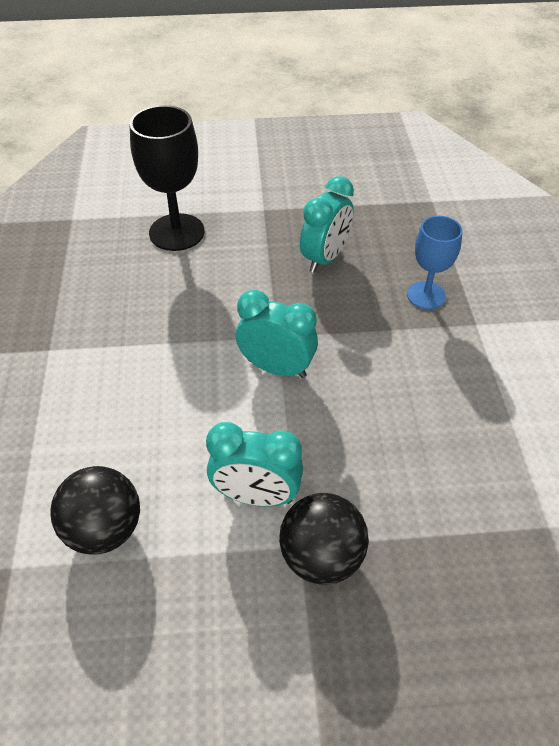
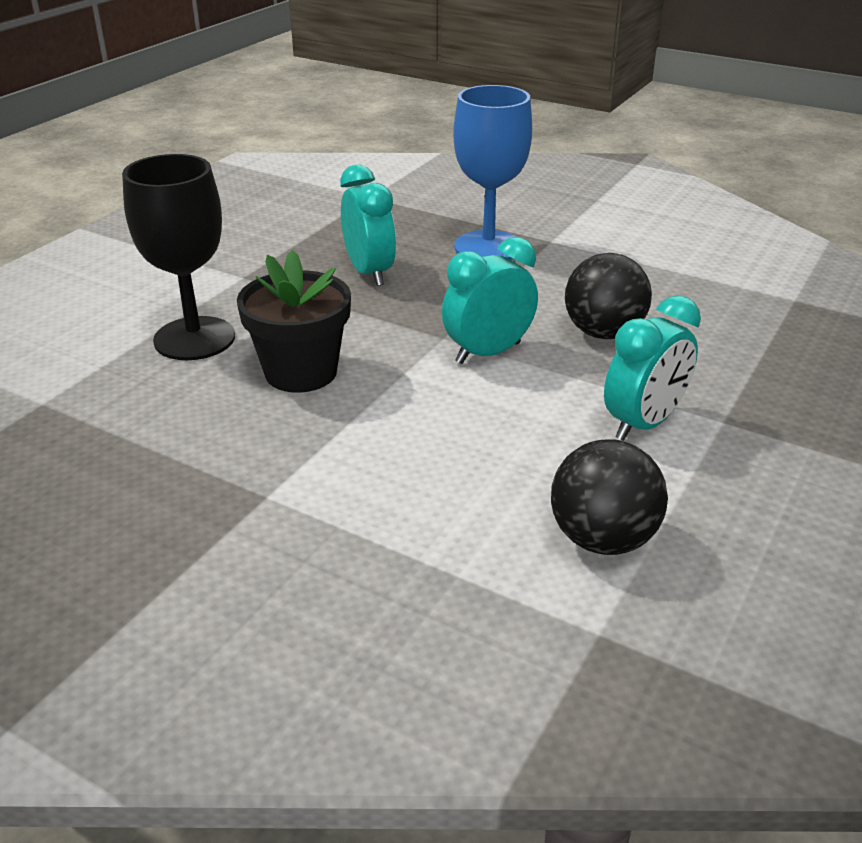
camera: 55 degrees left, 15 degrees down
(178, 294) = (301, 372): none -> black flower pot
(321, 557) = (745, 414): black ball -> black ball (603, 333)
(426, 295) = (488, 247): blue goblet -> blue goblet, size x1.57

